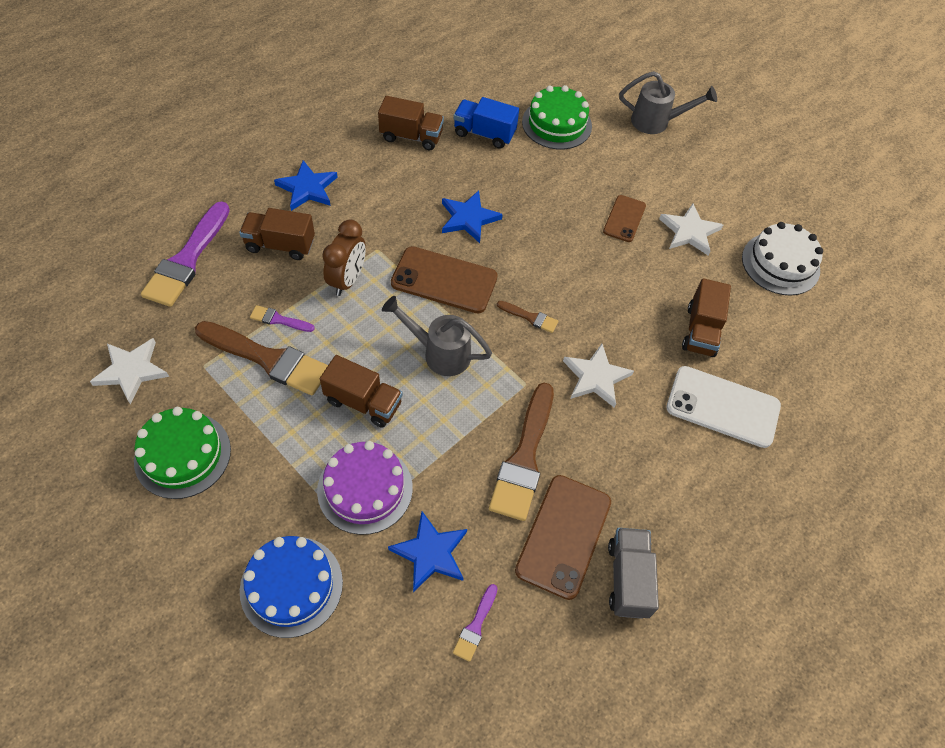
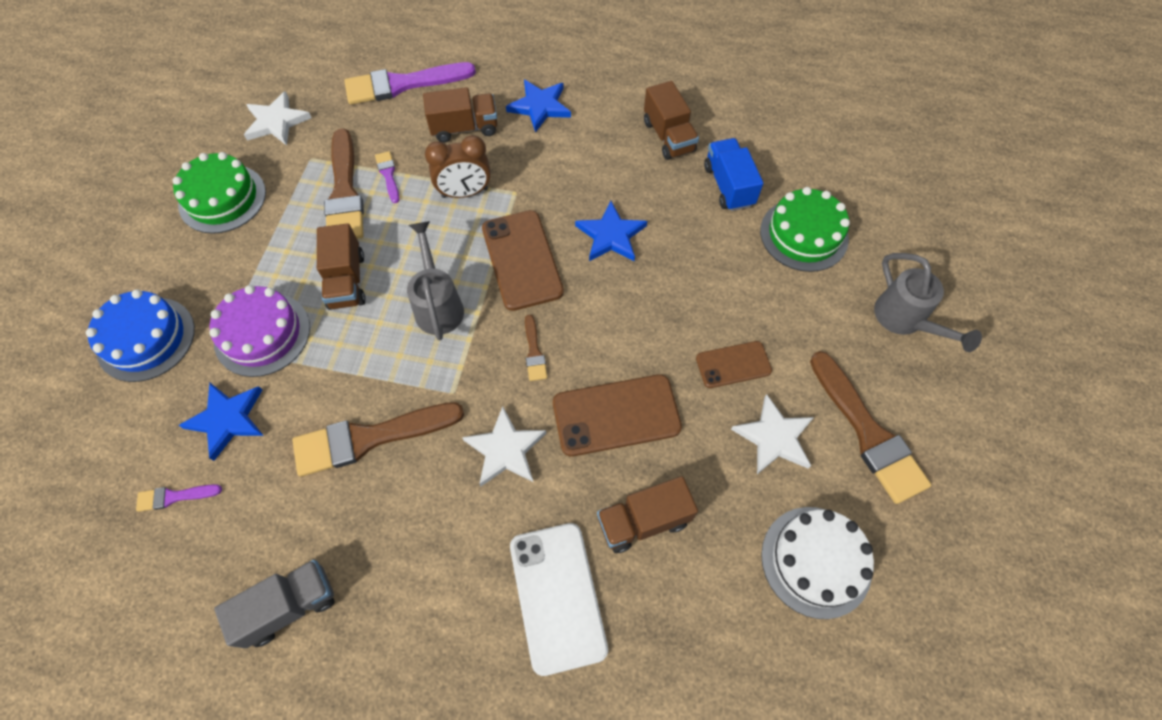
camera: 60 degrees right, 5 degrees up
(280, 245) = (464, 128): brown truck -> brown truck turned 105 degrees clockwise
(564, 536) = (305, 520): brown phone -> brown phone (616, 415)
(717, 188) = (868, 433): none -> brown brush

